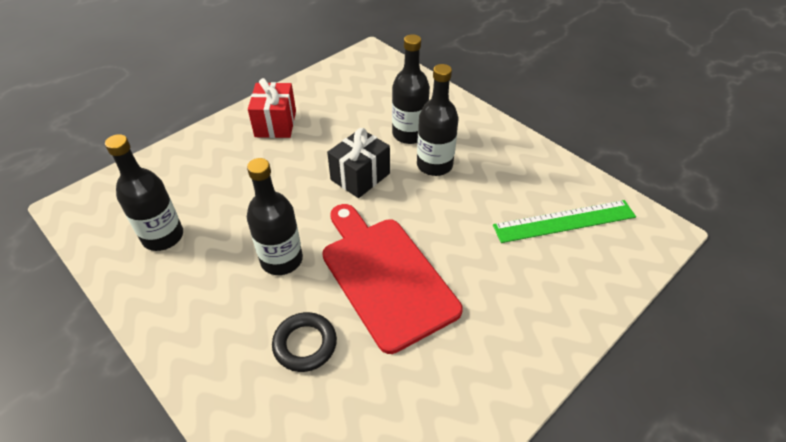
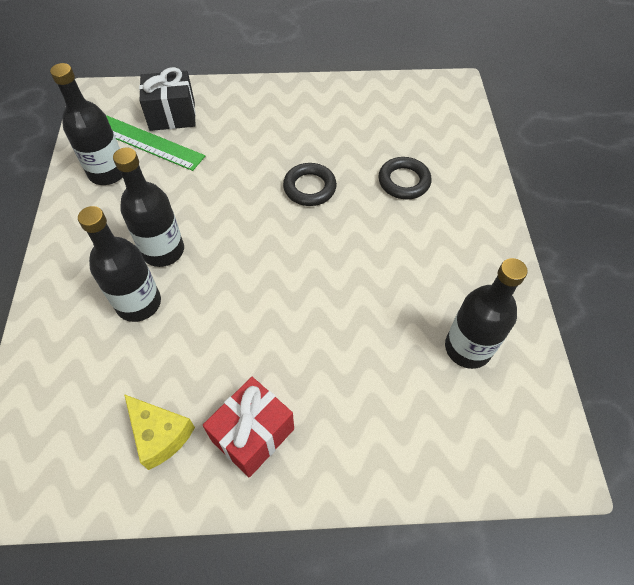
camera: 140 degrees left, 10 degrees up
(281, 260) = (375, 251): black bottle -> black bottle (108, 172)
(325, 99) = (160, 434): none -> yellow cheese
(360, 176) = (238, 286): black gift -> black gift (172, 115)
(385, 276) = (309, 188): red cutting board -> black ring

